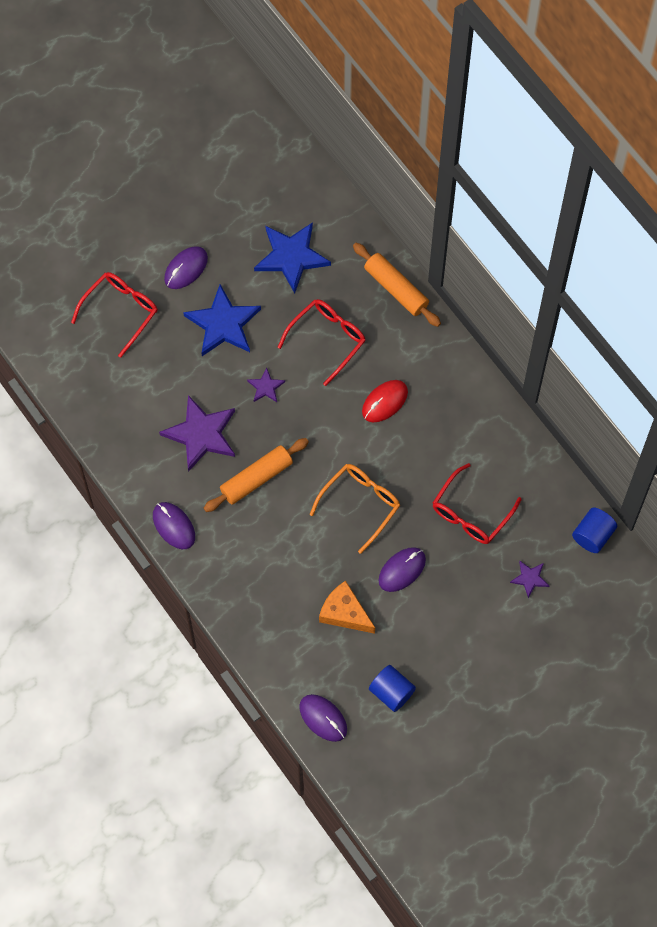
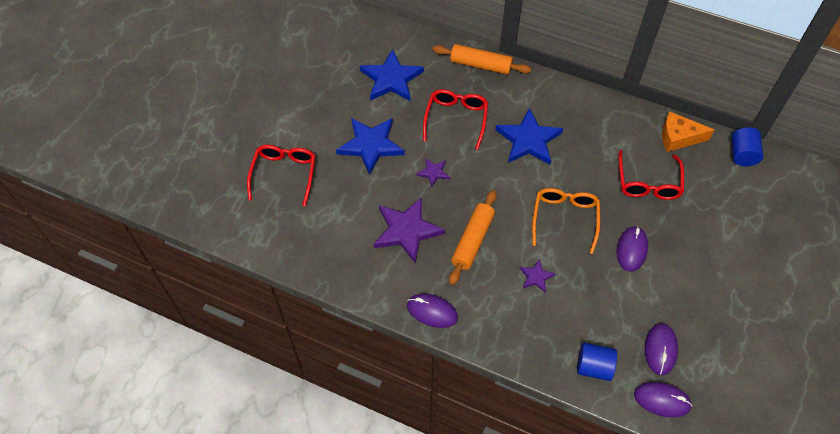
camera: 30 degrees left, 10 degrees down
(186, 269) = (317, 122): purple mouse -> purple mouse (660, 349)
(345, 613) = (614, 305): orange cheese -> orange cheese (678, 137)
(384, 402) = (528, 140): red mouse -> blue star
(391, 692) = (697, 347): blue cylinder -> blue cylinder (593, 367)
(530, 578) = (725, 206): purple star -> purple star (536, 277)

